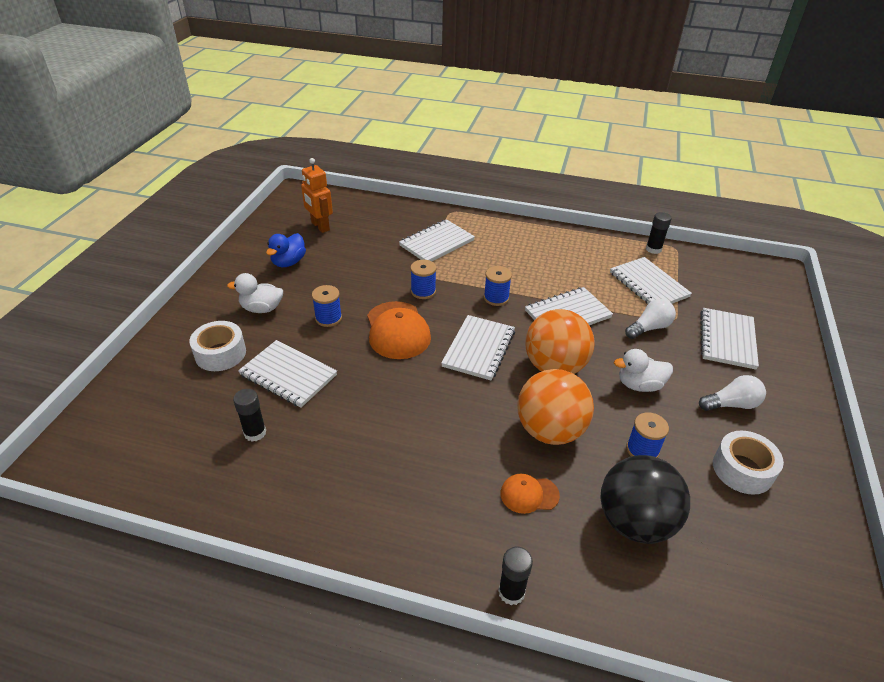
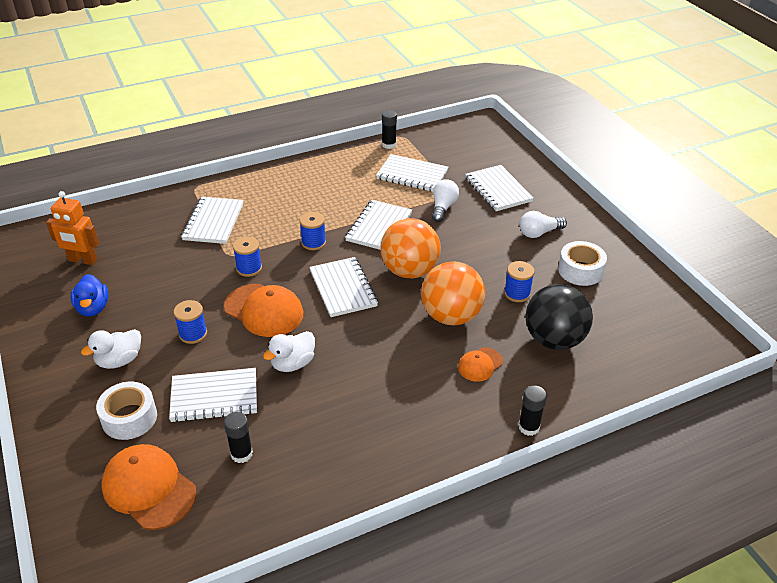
camera: 40 degrees left, 0 degrees up
(172, 414) = (149, 488): none -> orange cap
(639, 385) = (475, 252): white duck -> white duck (292, 363)
(731, 404) = (539, 233): white light bulb -> white light bulb turned 150 degrees counterclockwise

